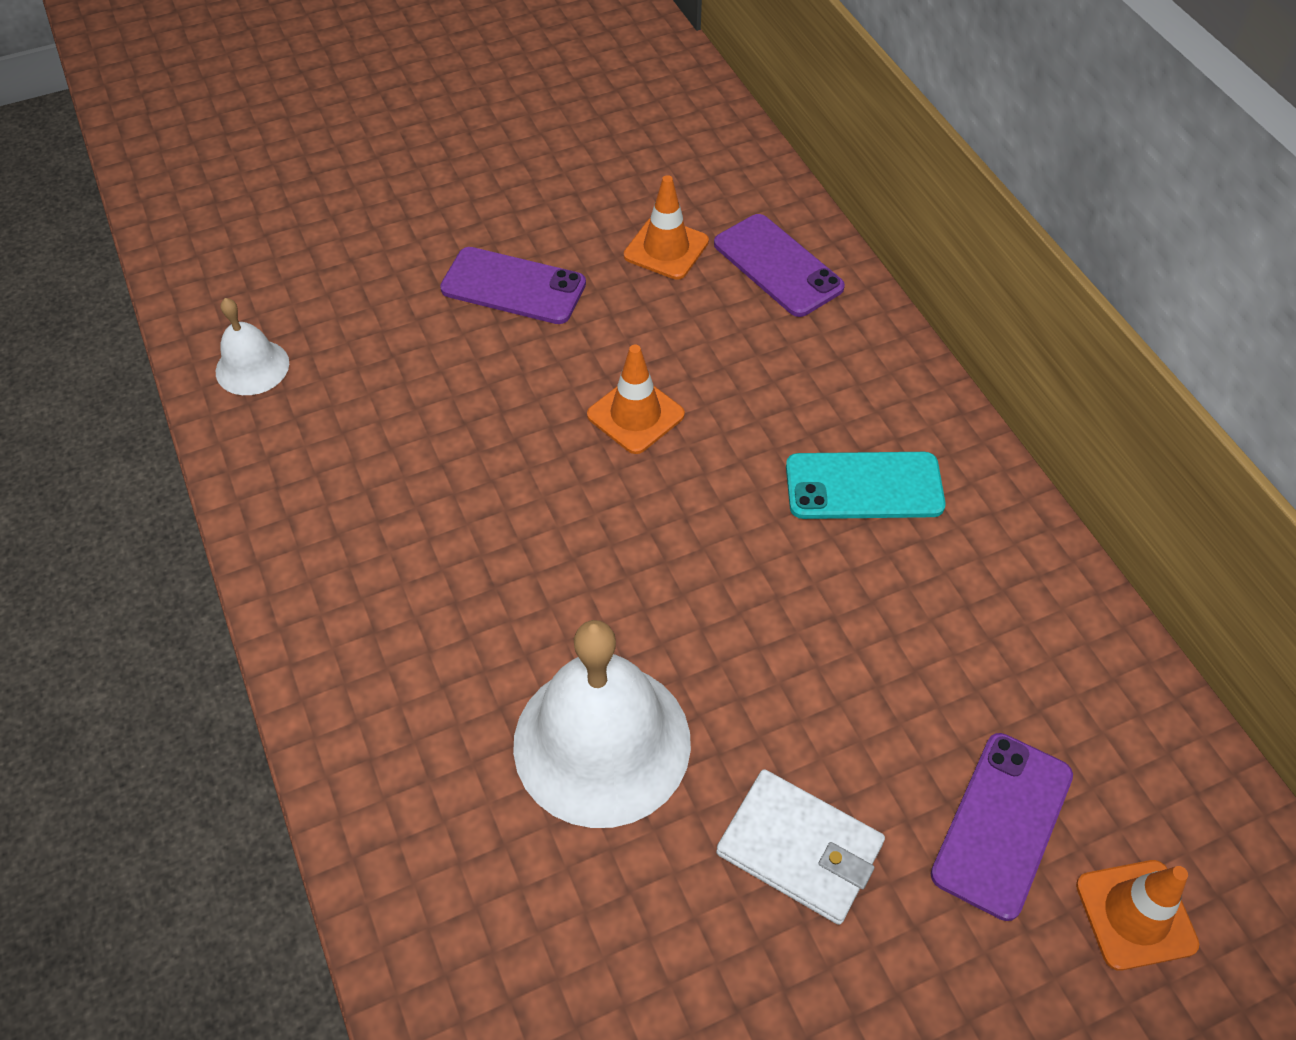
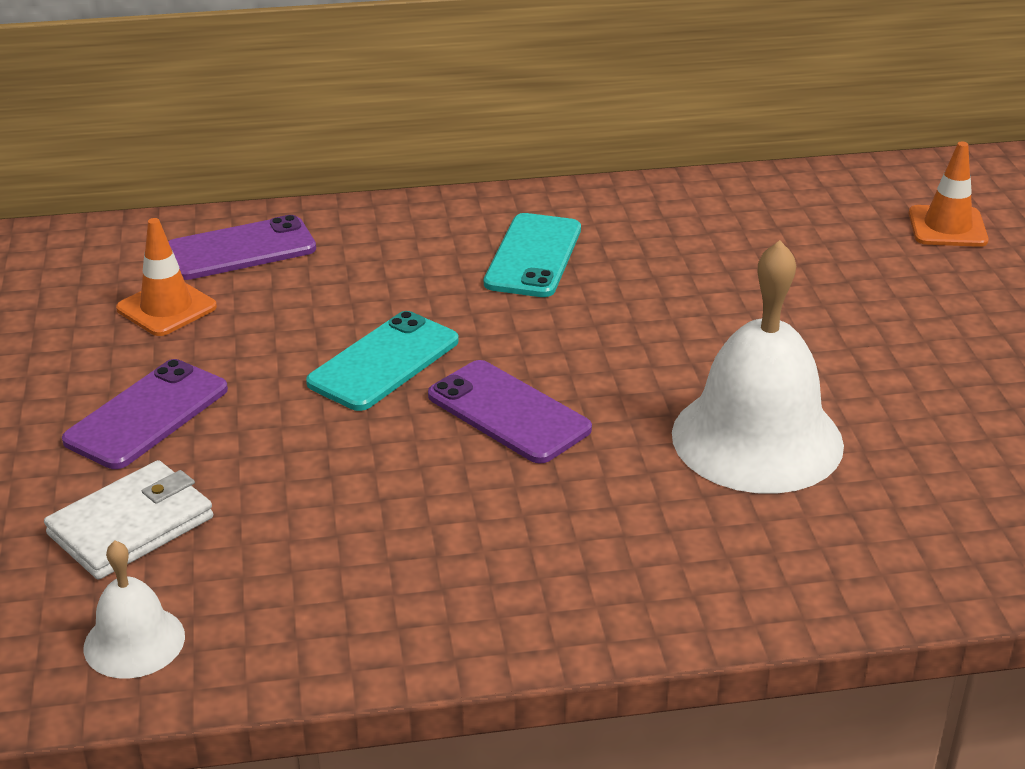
camera: 75 degrees left, 20 degrees down
(635, 415) = (383, 362): orange traffic cone -> turquoise phone
(800, 849) = (878, 353): white wallet -> white wallet (131, 526)
(1002, 824) = (870, 262): purple phone -> purple phone (508, 412)

